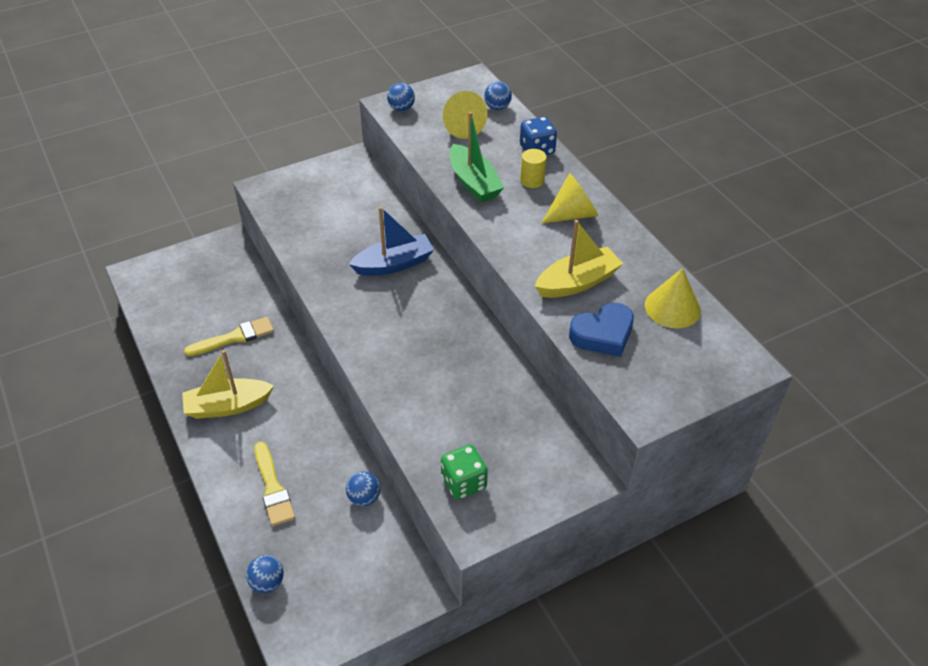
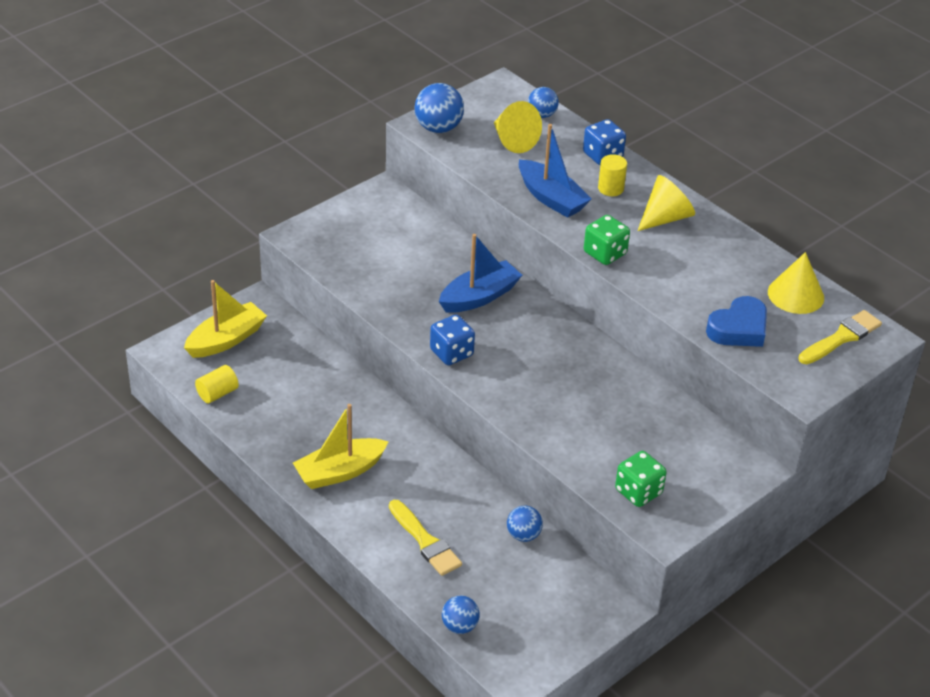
camera: 15 degrees left, 5 degrees down
(159, 316) = (217, 393): none -> yellow cylinder
(234, 337) = (313, 403): yellow brush -> yellow brush (841, 337)
(346, 313) = (451, 353): none -> blue dice
(401, 108) = (438, 128): blue ball -> blue ball, size x1.58
(474, 183) = (551, 198): green boat -> blue boat
(502, 241) = (605, 253): none -> green dice
(577, 282) = (696, 284): yellow boat -> yellow boat (226, 339)

